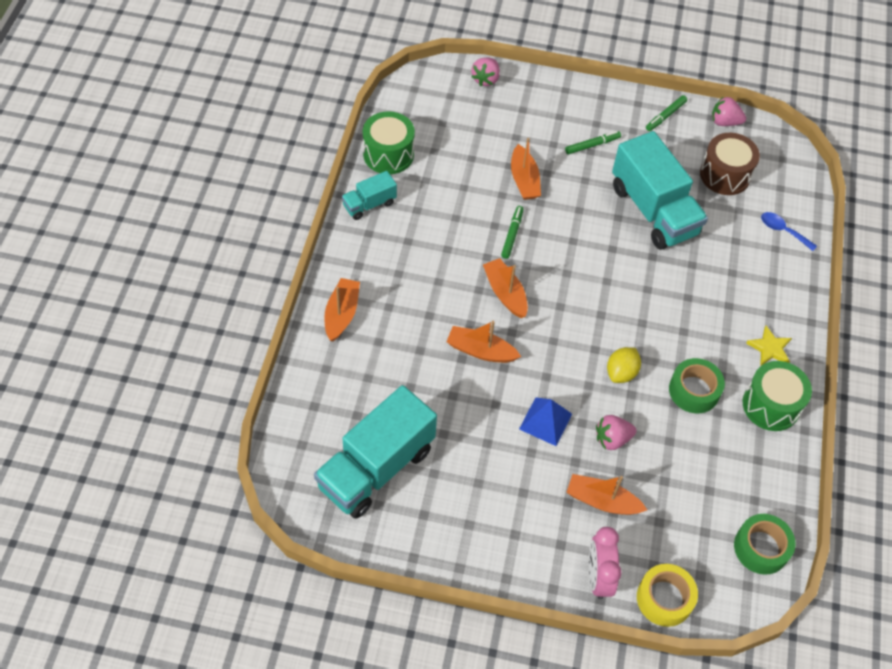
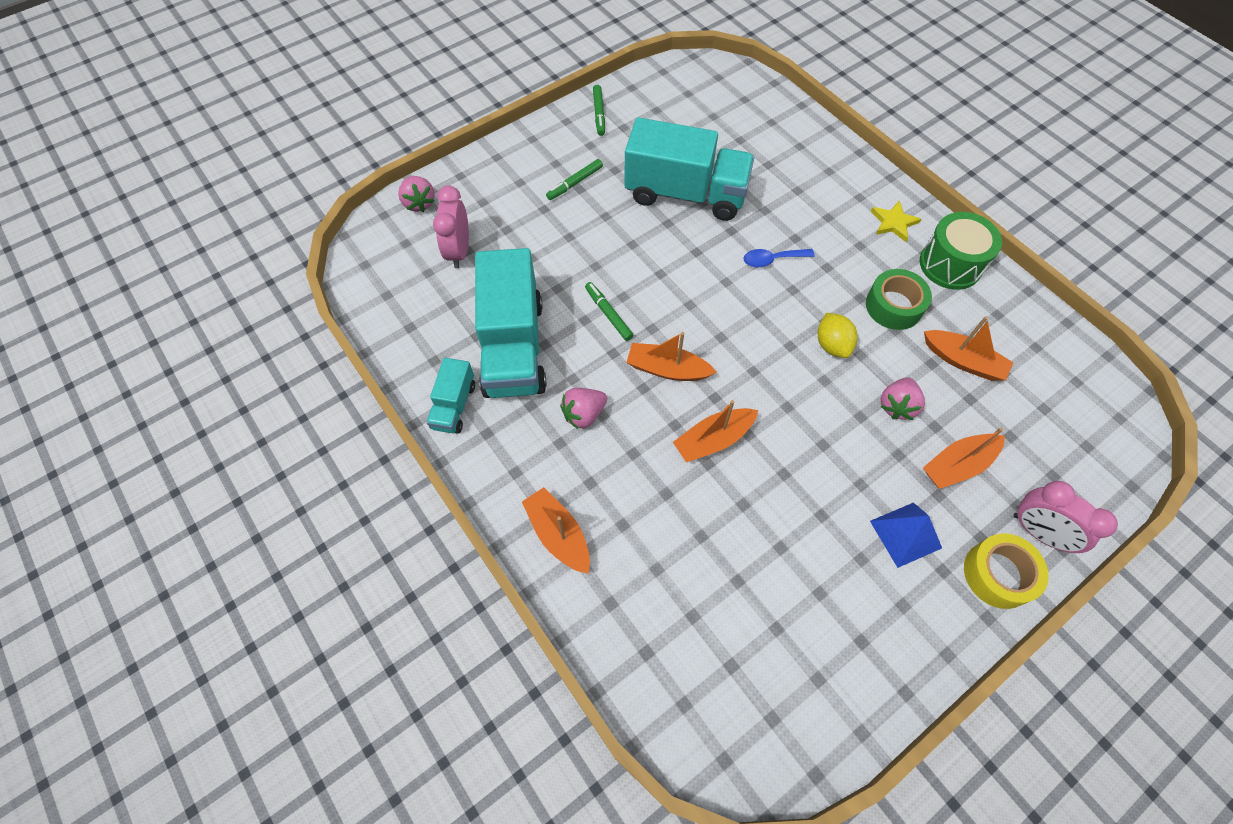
camera: 45 degrees left, 5 degrees up
(376, 468) = (772, 647): turquoise truck -> turquoise truck (513, 347)
(388, 154) = (414, 344): green drum -> none
(473, 126) = (459, 251): none -> pink clock
(524, 180) = (559, 259): orange boat -> orange boat (963, 361)
(545, 421) = (836, 445): blue pyramid -> blue pyramid (905, 534)
(592, 145) = (575, 183): green marker -> green marker turned 150 degrees counterclockwise
(664, 599) = (1095, 494): yellow tape -> yellow tape (998, 574)
(724, 122) = (645, 83): pink strawberry -> pink strawberry (584, 414)
(725, 175) = (697, 122): brown drum -> none
(761, 548) = (1088, 379): green tape -> none
(783, 231) = (787, 128): blue spoon -> blue spoon (772, 260)

